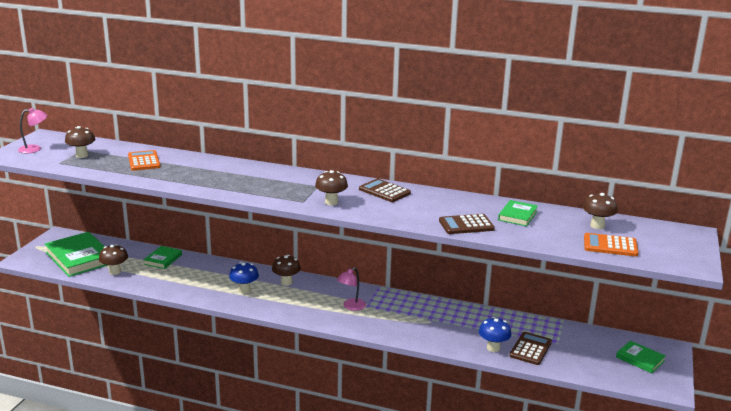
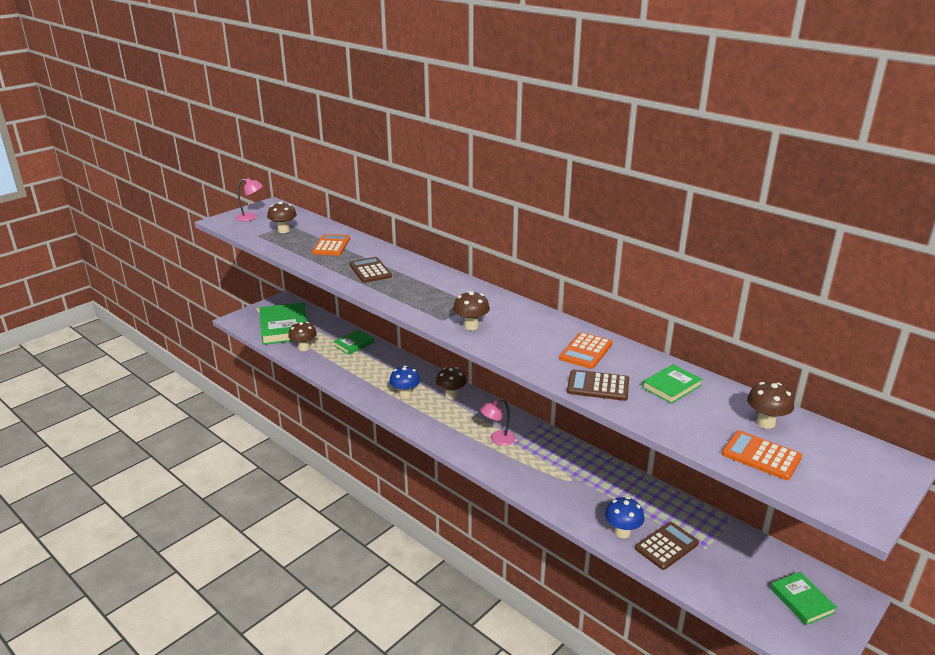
camera: 25 degrees right, 5 degrees up
(384, 191) = (539, 323): brown calculator -> brown calculator (370, 270)
(437, 204) = (586, 351): none -> orange calculator

